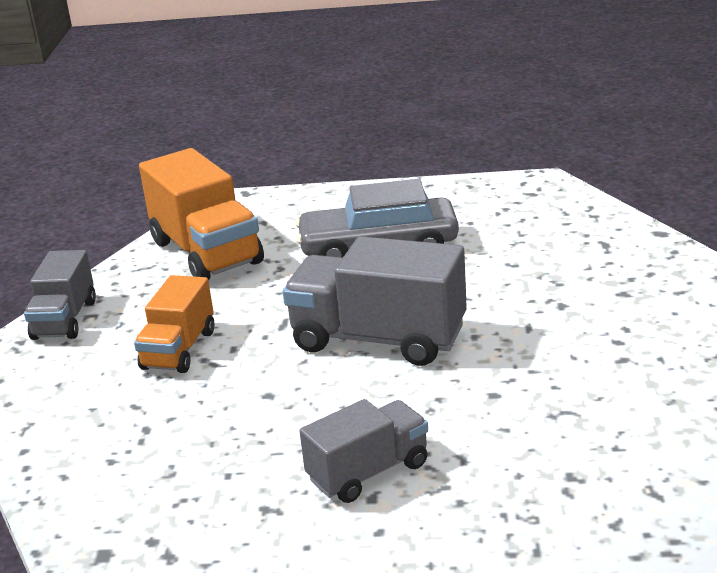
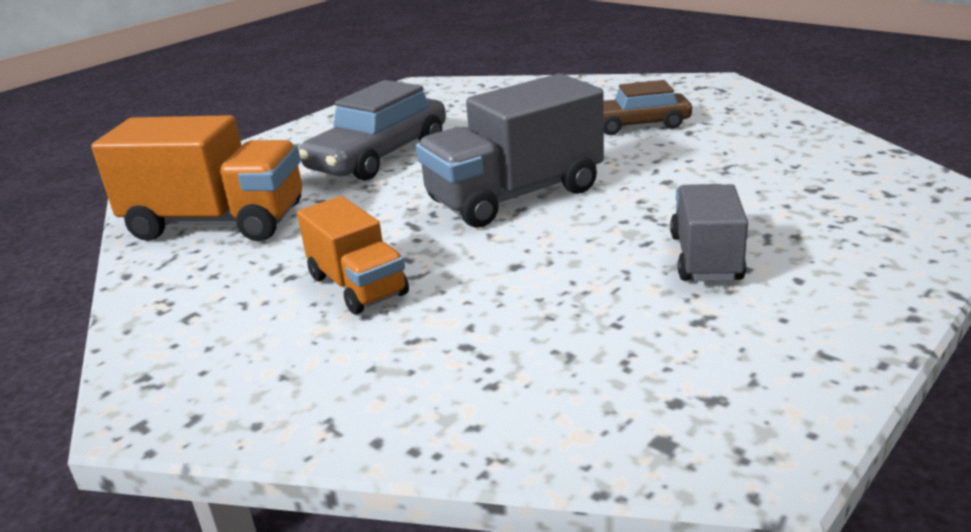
camera: 50 degrees left, 0 degrees up
(65, 320) = (164, 334): grey truck -> none
(601, 326) = (637, 125): none -> brown car

